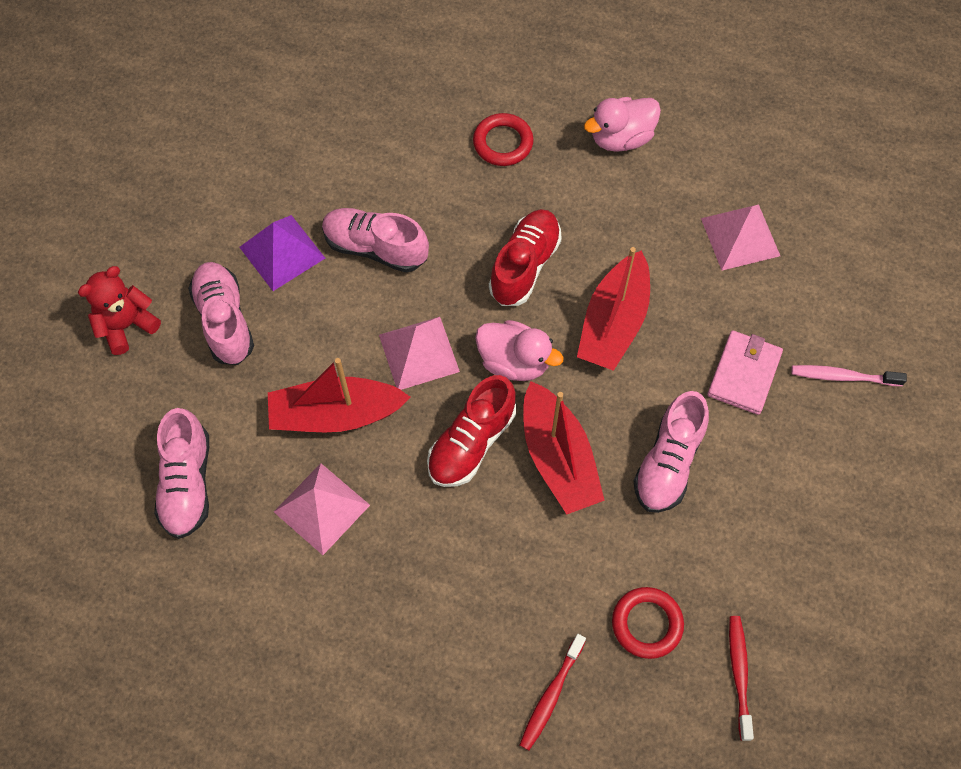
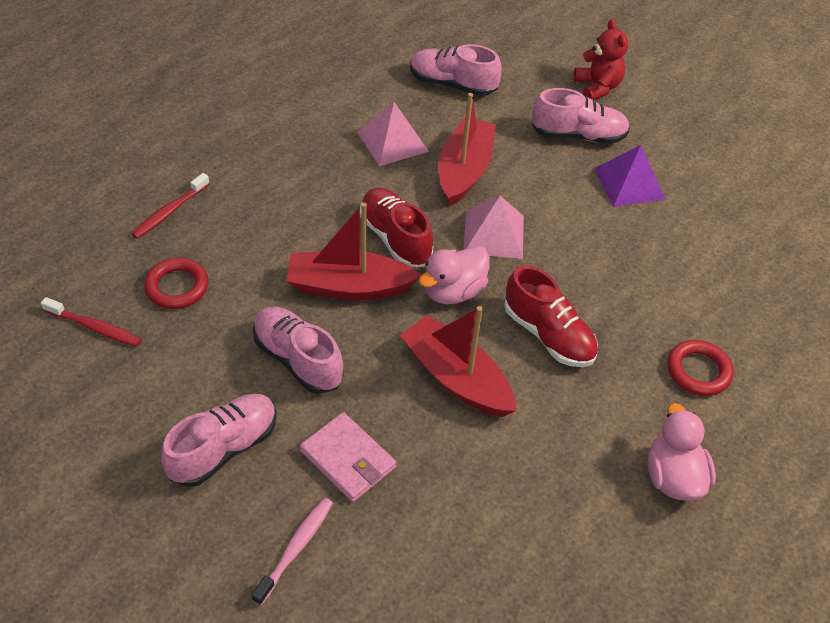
camera: 110 degrees right, 15 degrees down
(375, 248) = (610, 240): pink shoe -> pink shoe (224, 448)
(551, 696) = (169, 211): red toothbrush -> red toothbrush turned 105 degrees counterclockwise
(740, 237) = (504, 533): pink pyramid -> none

